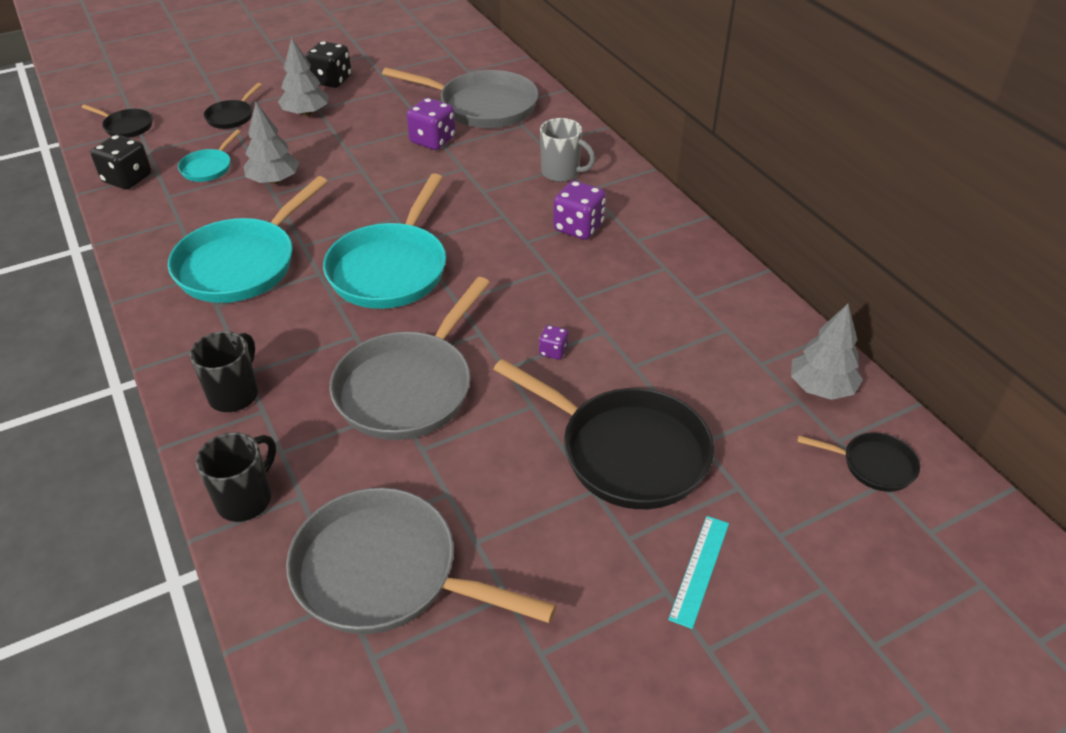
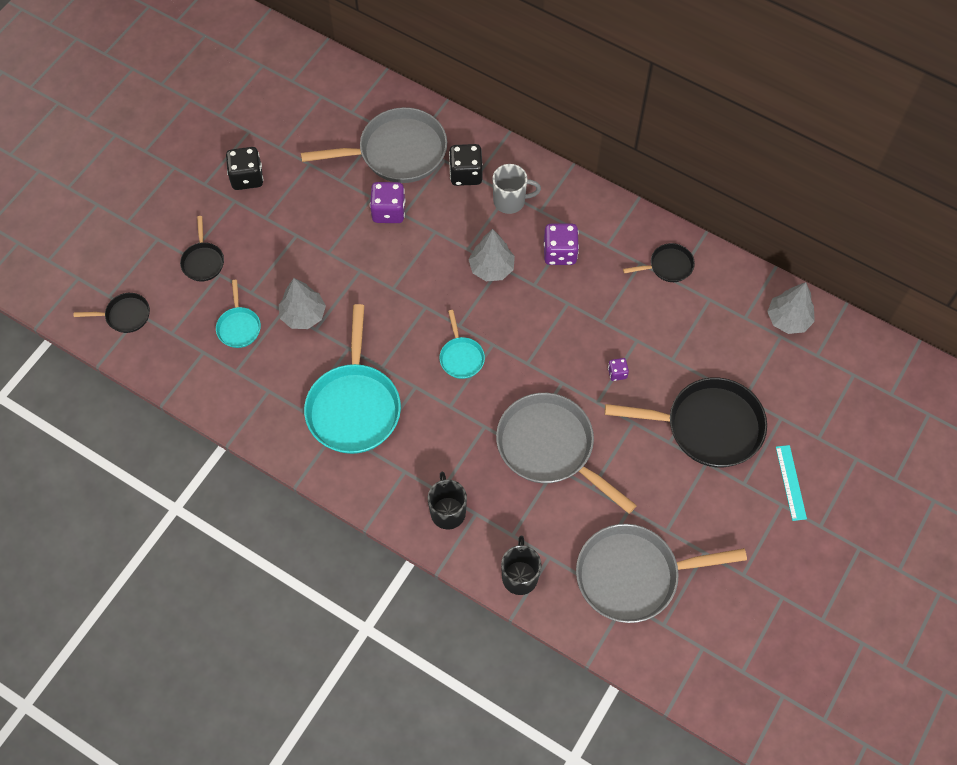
camera: 30 degrees left, 20 degrees up
(127, 179) = (186, 370): black dice -> black dice (466, 174)
(306, 113) = (261, 228): grey tree -> grey tree (491, 268)
(391, 268) = (461, 357): turquoise pan -> turquoise pan, size x0.48
(409, 387) = (550, 448): grey pan -> grey pan turned 135 degrees clockwise
(873, 465) = (843, 363): black pan -> black pan (668, 266)

